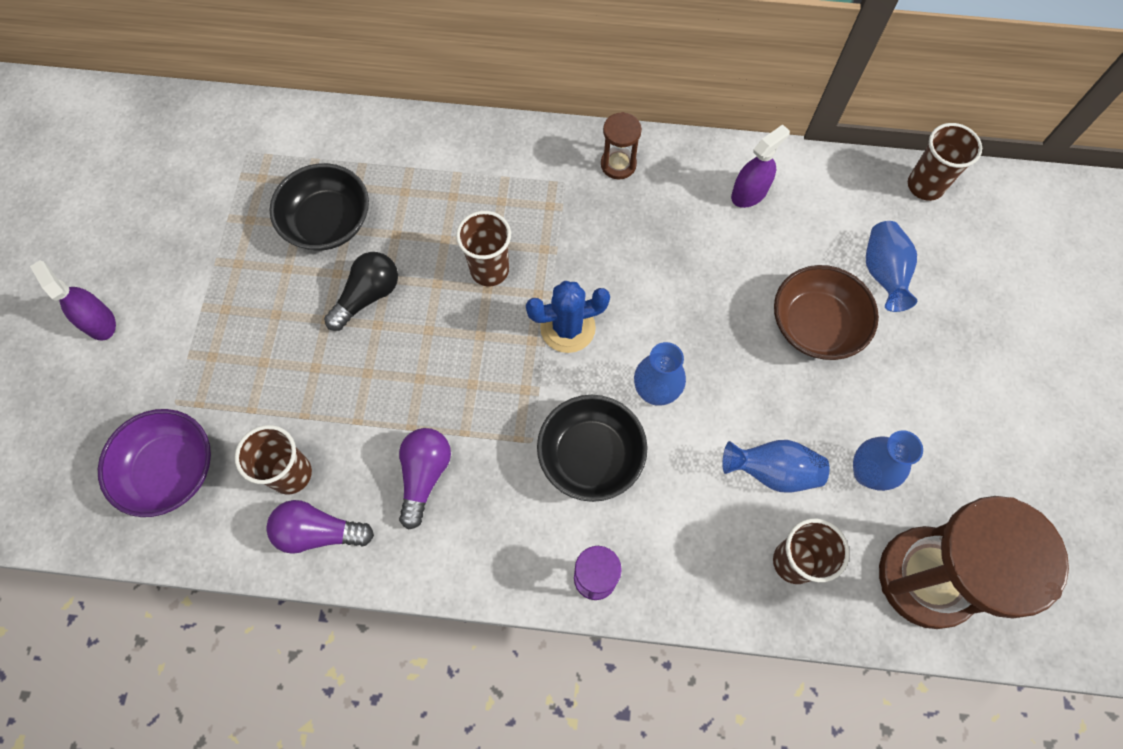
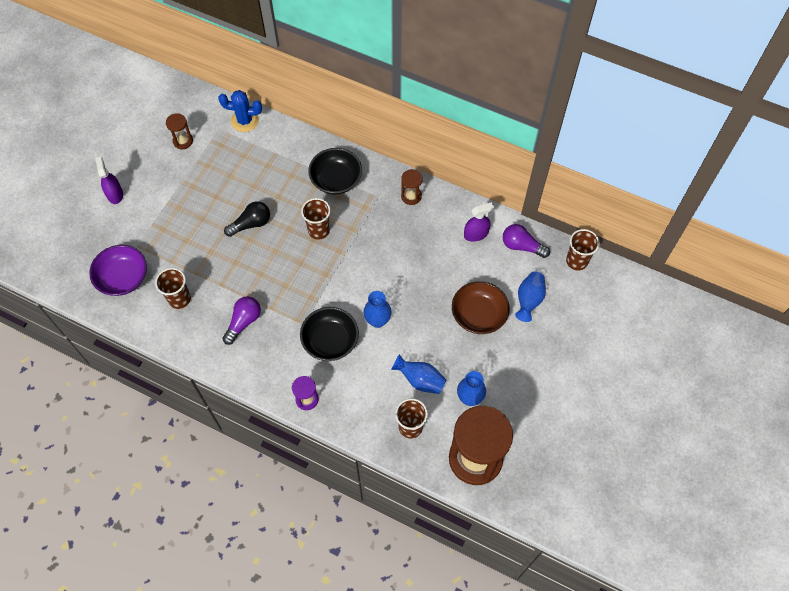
camera: 20 degrees right, 5 degrees down
(190, 191) = (183, 141): none -> brown hourglass
(319, 532) = (182, 331): purple light bulb -> purple light bulb (522, 246)
(328, 222) = (246, 179): black bowl -> black bowl (336, 180)
(567, 328) = (346, 273): blue cactus -> blue cactus (244, 121)

